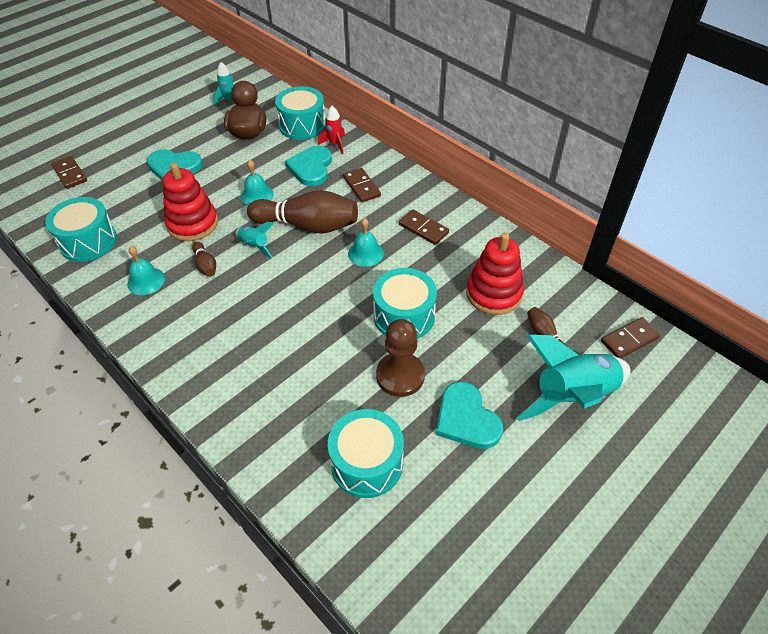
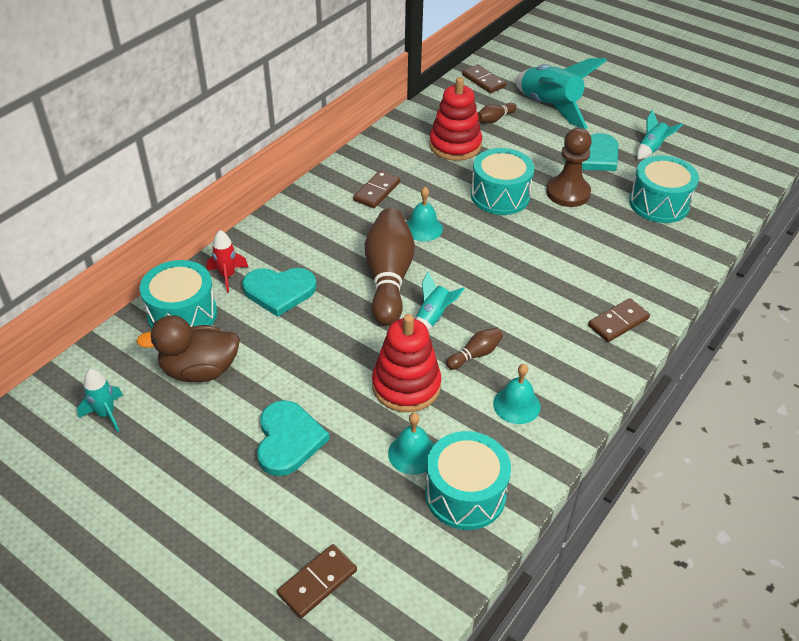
camera: 100 degrees left, 5 degrees down
(257, 195) = (340, 333): turquoise bell -> turquoise bell (412, 453)
(361, 187) = (312, 243): brown domino -> brown domino (618, 322)
(478, 491) = (651, 149): none -> turquoise rocket

